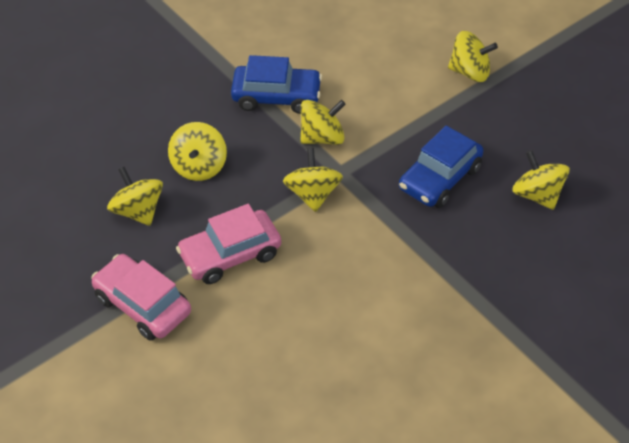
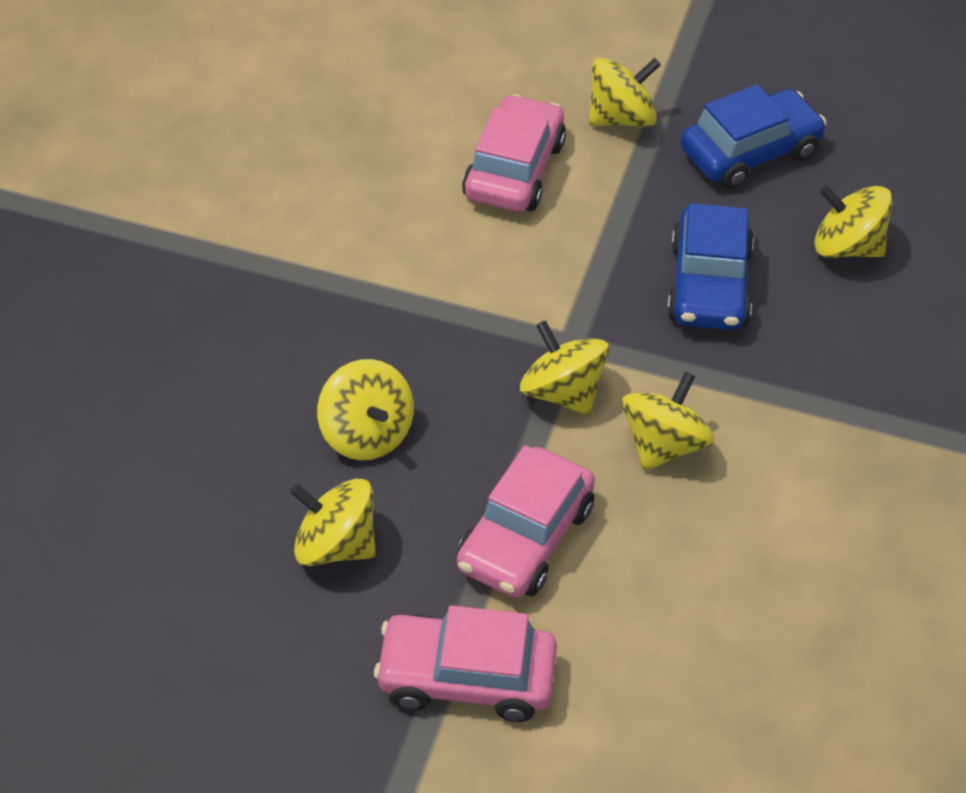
camera: 35 degrees left, 0 degrees up
(276, 97) = (388, 276): blue car -> blue car (749, 152)
(322, 137) = (504, 305): yellow spinning top -> yellow spinning top (664, 445)
(387, 73) = (514, 170): none -> pink car

